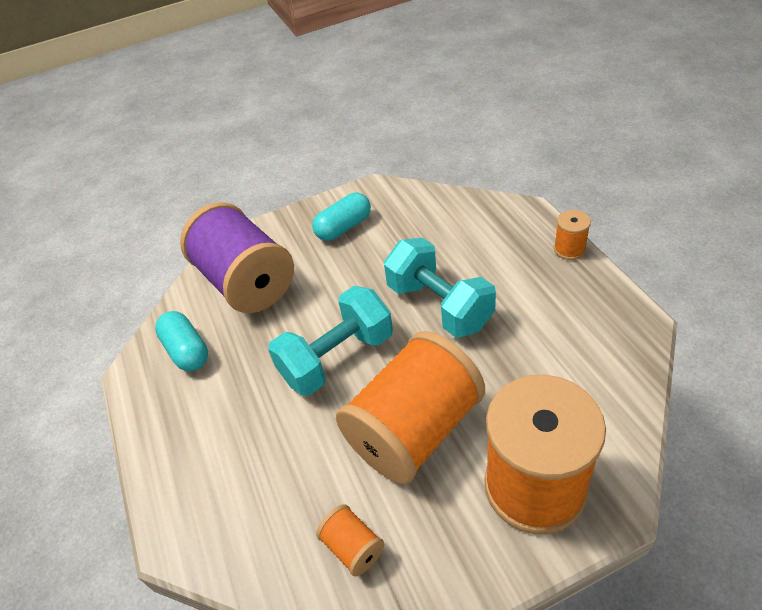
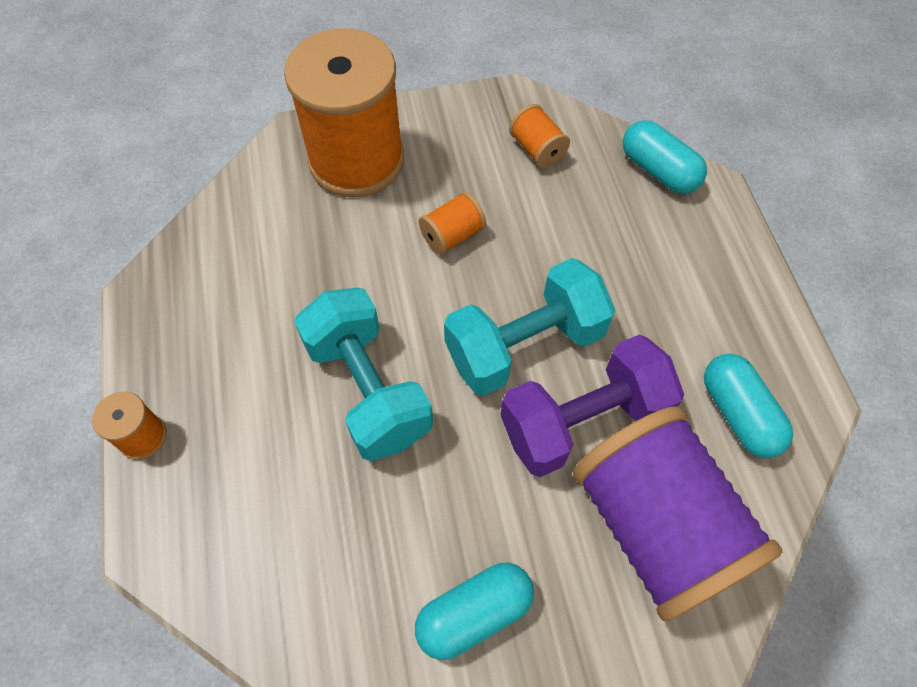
camera: 175 degrees left, 15 degrees up
(225, 551) = (658, 170): none -> turquoise capsule
(291, 322) = (583, 421): none -> purple dumbbell
(414, 430) = (452, 235): orange spool -> orange spool, size x0.41

